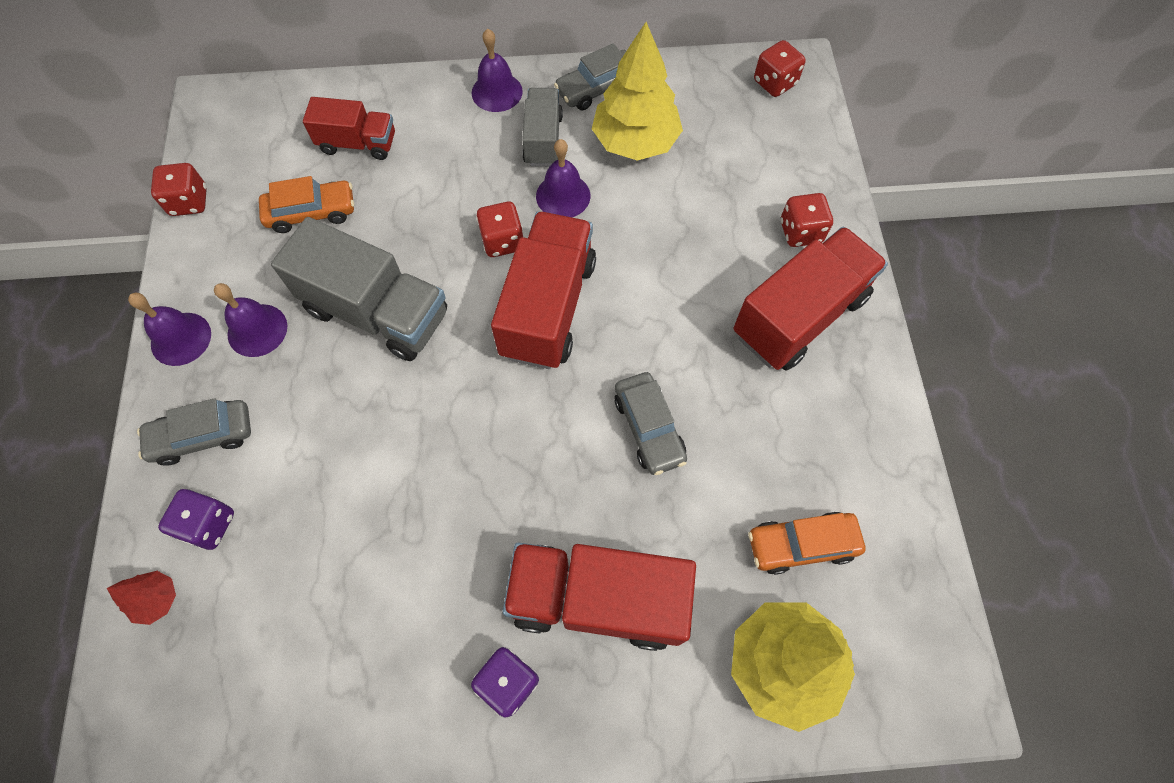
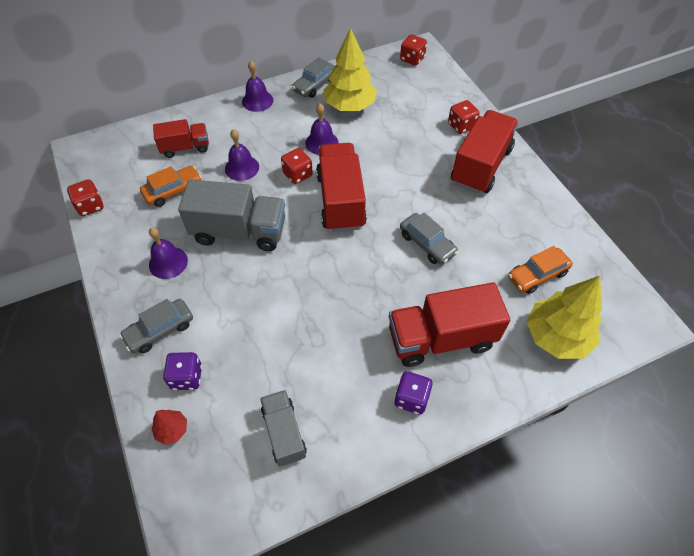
camera: 20 degrees left, 10 degrees down
(181, 338) = (120, 281): purple bell -> purple bell (242, 168)
(543, 140) = (296, 118): grey truck -> grey truck (284, 433)

